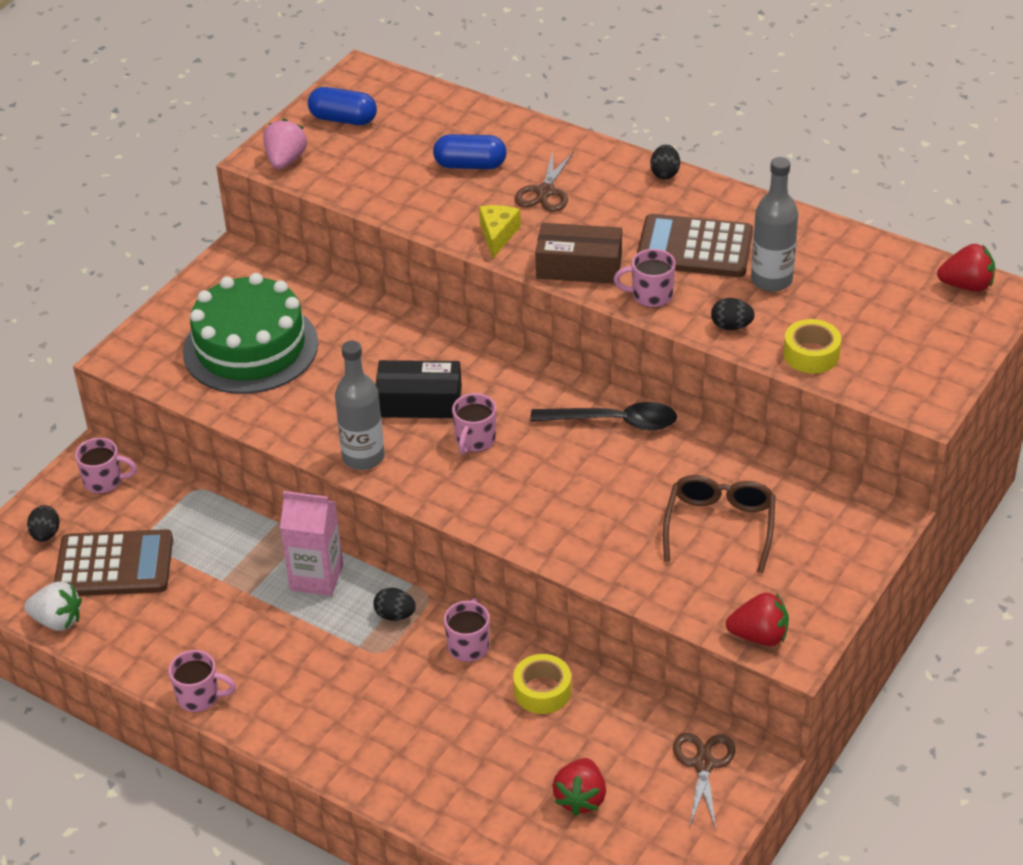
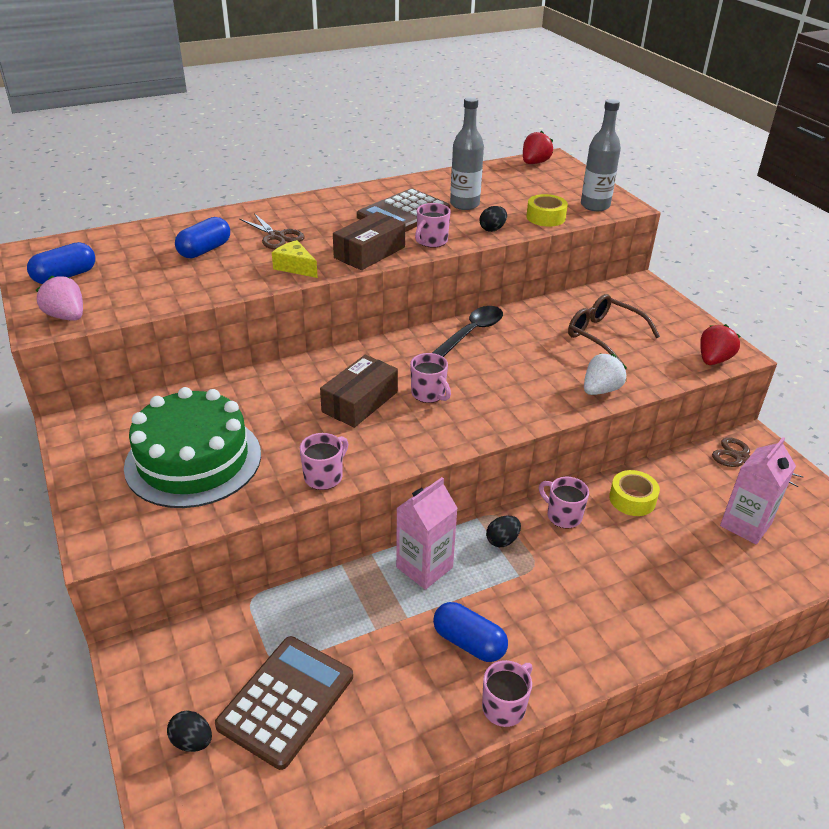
camera: 60 degrees left, 5 degrees down
(57, 621) = (319, 783): white strawberry -> white strawberry (600, 390)
(104, 481) = (172, 661): pink mug -> pink mug (324, 476)
(251, 646) = (469, 642): none -> blue capsule
(363, 457) = (391, 452): grey bottle -> grey bottle (595, 206)
(419, 402) = (360, 402): black box -> brown box
(580, 798) = (745, 525): red strawberry -> pink carton
(665, 173) = (320, 197): black egg -> none

